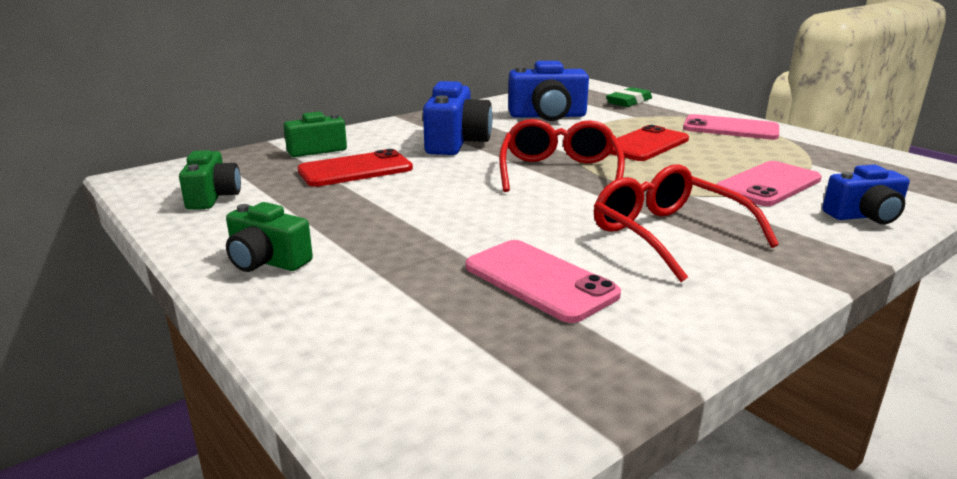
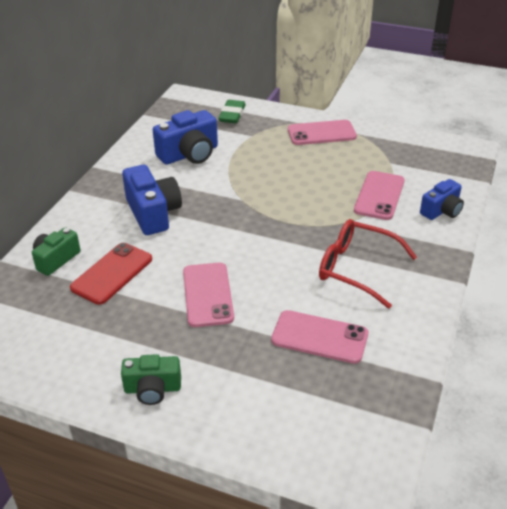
camera: 30 degrees left, 15 degrees up
(213, 197) = (41, 344): green camera -> none
(437, 208) = (207, 294): none -> pink phone
(559, 172) = (251, 225): red glasses -> none
(645, 145) = (282, 172): red phone -> none

